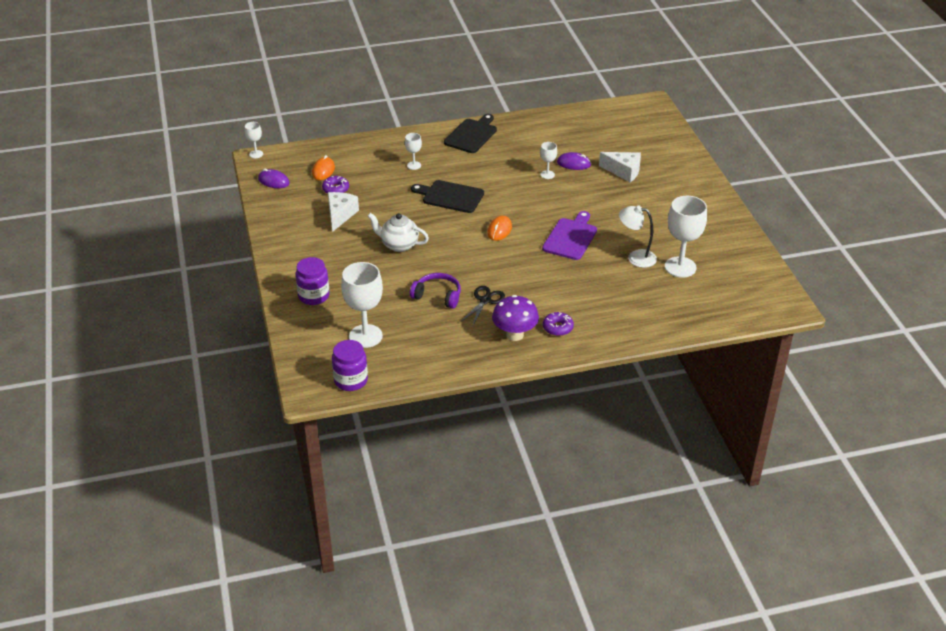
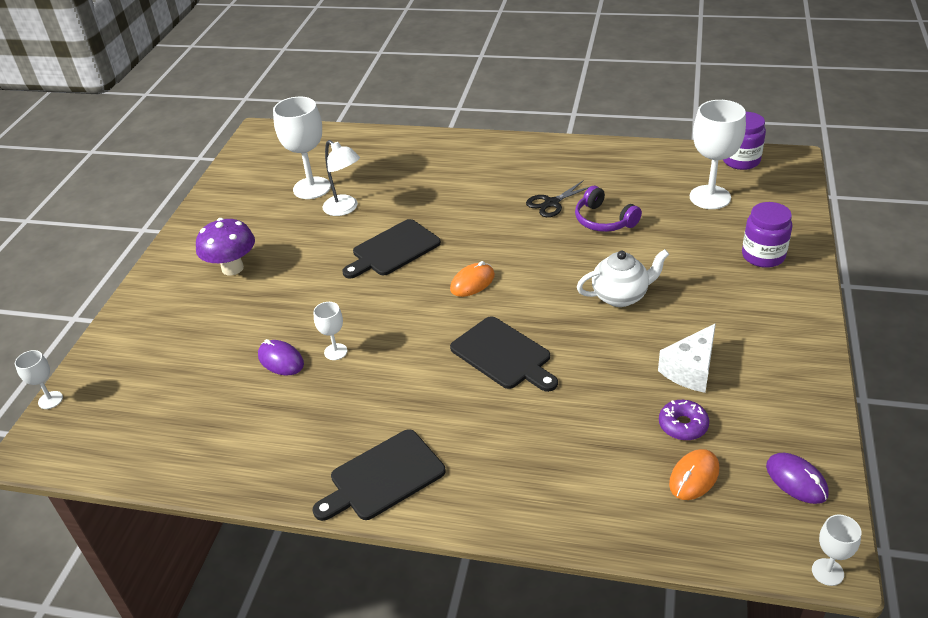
camera: 150 degrees left, 0 degrees up
(399, 245) = (620, 296): white teapot -> white teapot turned 60 degrees counterclockwise
(414, 165) = (526, 436): white goblet -> white goblet (50, 400)
(514, 335) = (543, 164): purple mushroom -> purple mushroom (232, 268)
(557, 328) = (494, 161): purple donut -> none
(571, 237) = (393, 249): purple cutting board -> black cutting board
(623, 171) = (230, 325): white cheese -> none

